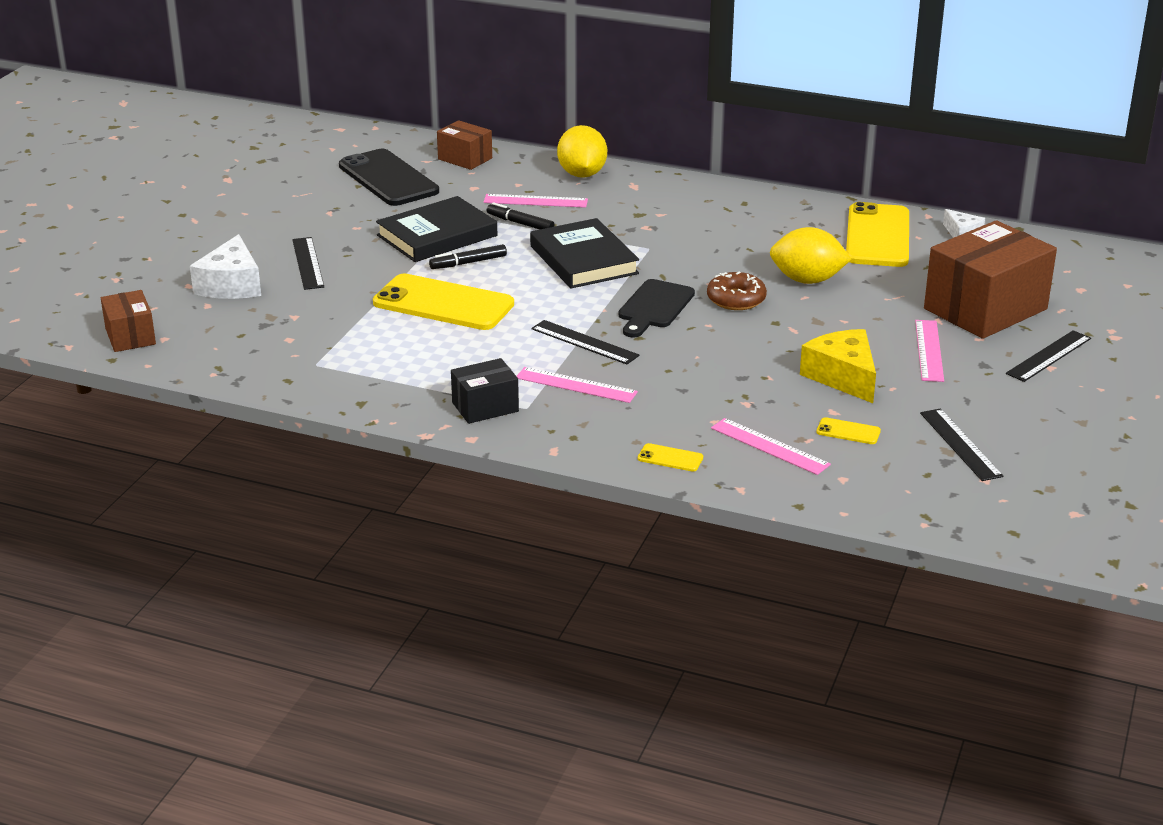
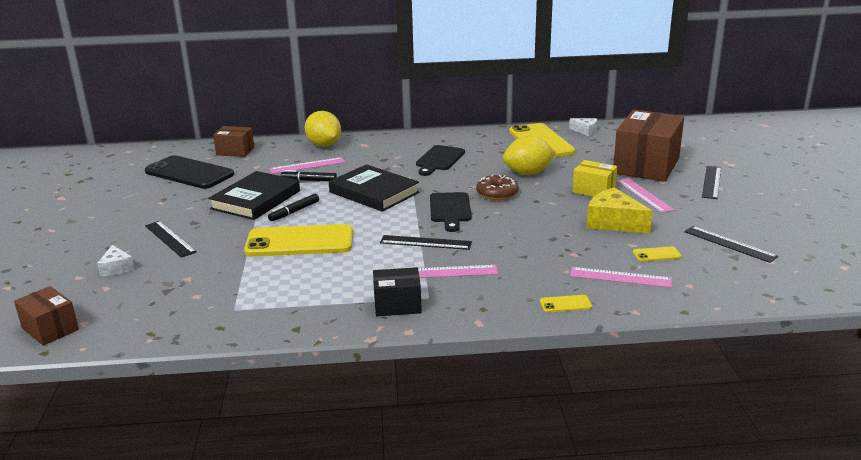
camera: 25 degrees left, 5 degrees down
(231, 285) = (116, 268): white cheese -> white cheese, size x0.57
(485, 407) = (397, 305): black box -> black box turned 45 degrees clockwise
(710, 232) = (439, 160): none -> black cutting board
(868, 327) = (593, 190): none -> yellow box

